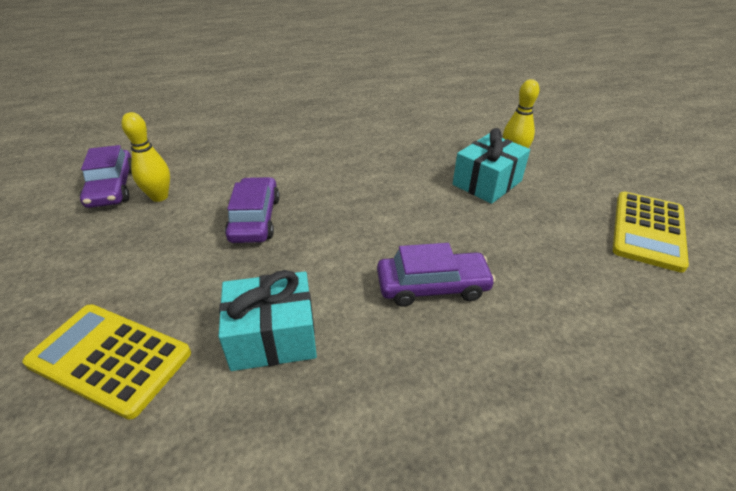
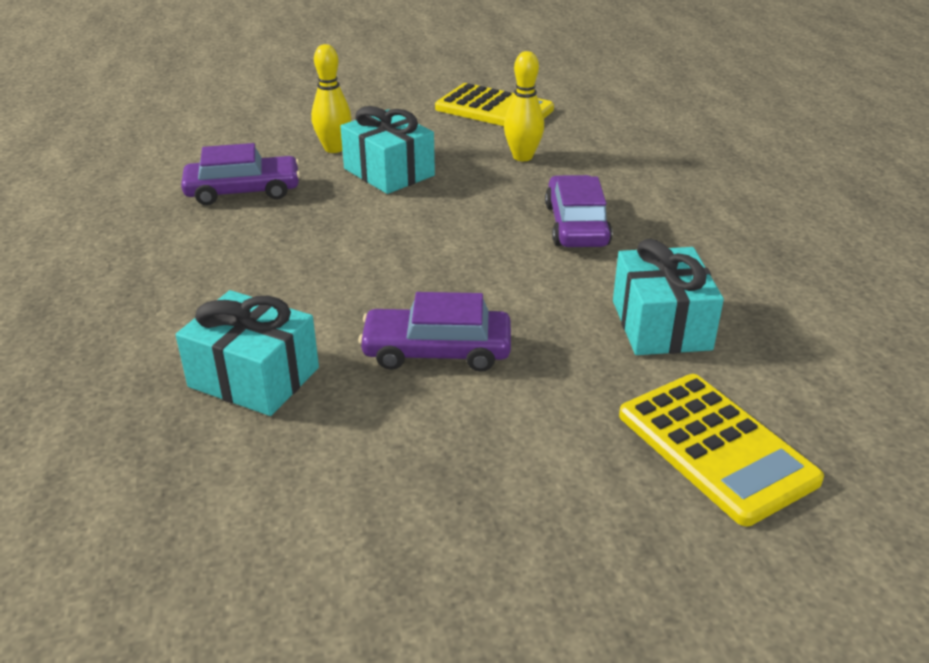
camera: 85 degrees left, 5 degrees down
(110, 358) = (715, 447): yellow calculator -> yellow calculator turned 60 degrees counterclockwise
(112, 188) = (296, 548): purple car -> purple car (243, 191)
(159, 197) = (349, 468): yellow bowling pin -> yellow bowling pin (522, 157)
(242, 161) = (254, 377): none -> turquoise gift

